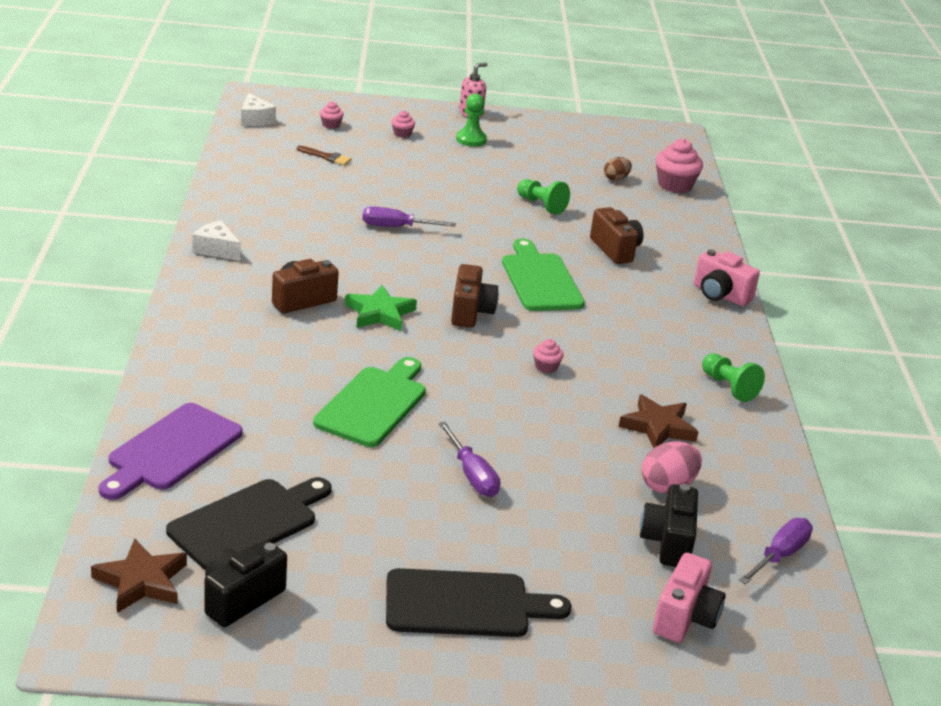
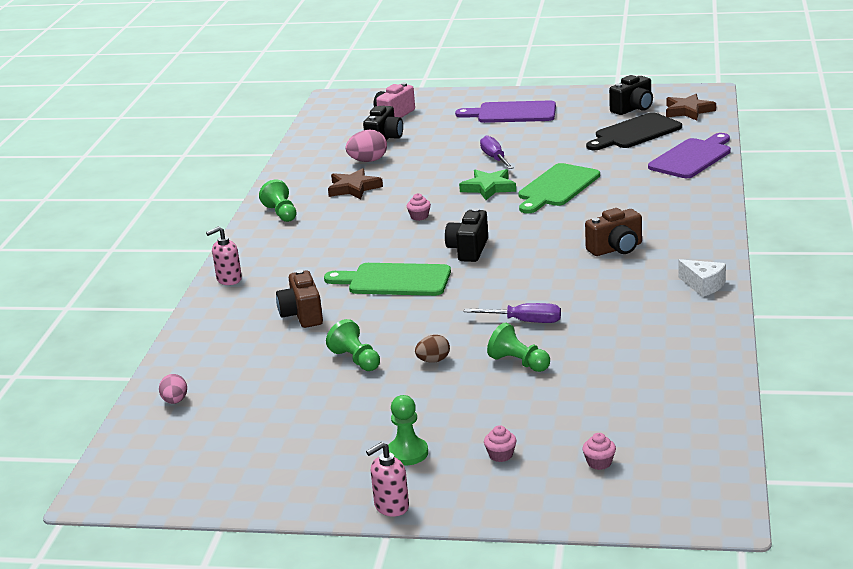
camera: 165 degrees left, 5 degrees down
(255, 119) = (706, 463): white cheese -> none
(326, 157) = (602, 407): brown brush -> none
(379, 313) = (548, 244): green star -> green star (489, 188)
(397, 192) = (519, 363): none -> green pawn
(465, 604) = (512, 113): black cutting board -> purple cutting board
(470, 312) = (468, 250): brown camera -> black camera
(540, 280) = (394, 280): green cutting board -> green cutting board turned 105 degrees clockwise
(616, 179) = (244, 404): brown egg -> brown egg (433, 361)
(674, 185) = (175, 401): pink cupcake -> pink egg
(720, 295) = (229, 279): pink camera -> pink soap dispenser
(779, 555) = (320, 138): purple screwdriver -> none

